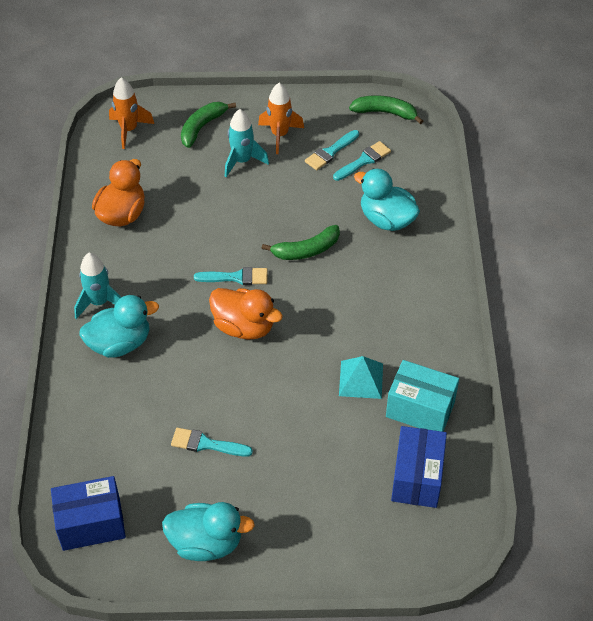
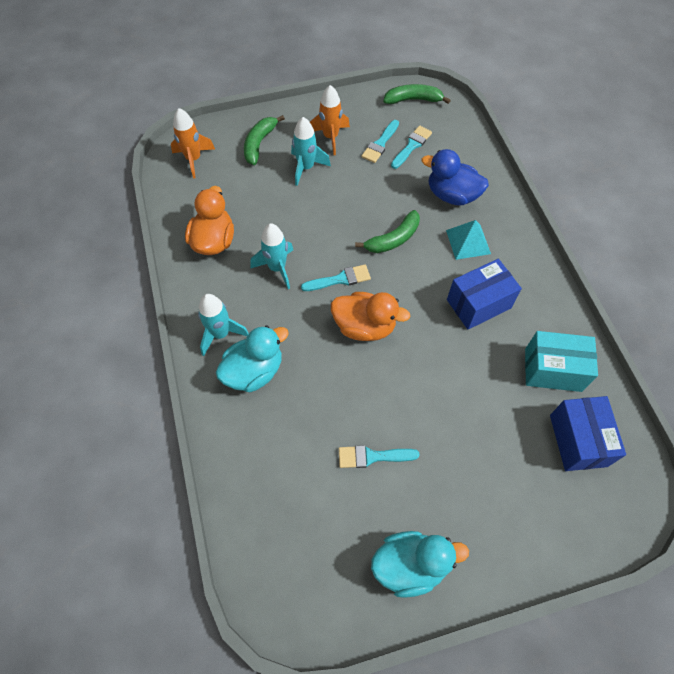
camera: 15 degrees left, 10 degrees up
(91, 524) = (290, 576): blue box -> blue box (478, 304)
(176, 253) = (277, 268): none -> turquoise rocket
(361, 379) = (489, 353): turquoise pyramid -> turquoise pyramid (468, 242)
(386, 219) = (452, 195): turquoise duck -> blue duck

